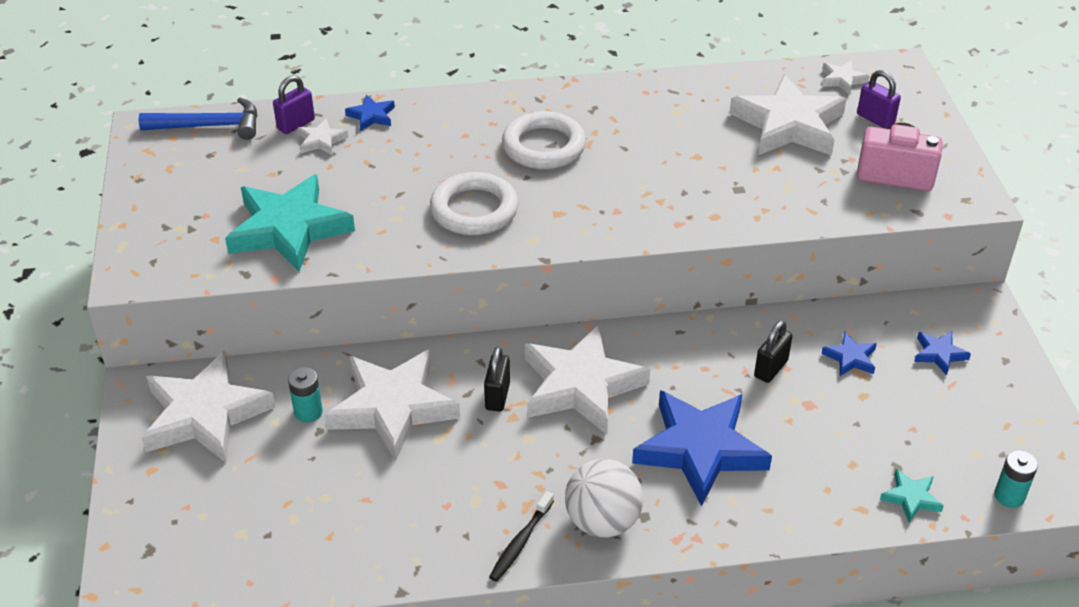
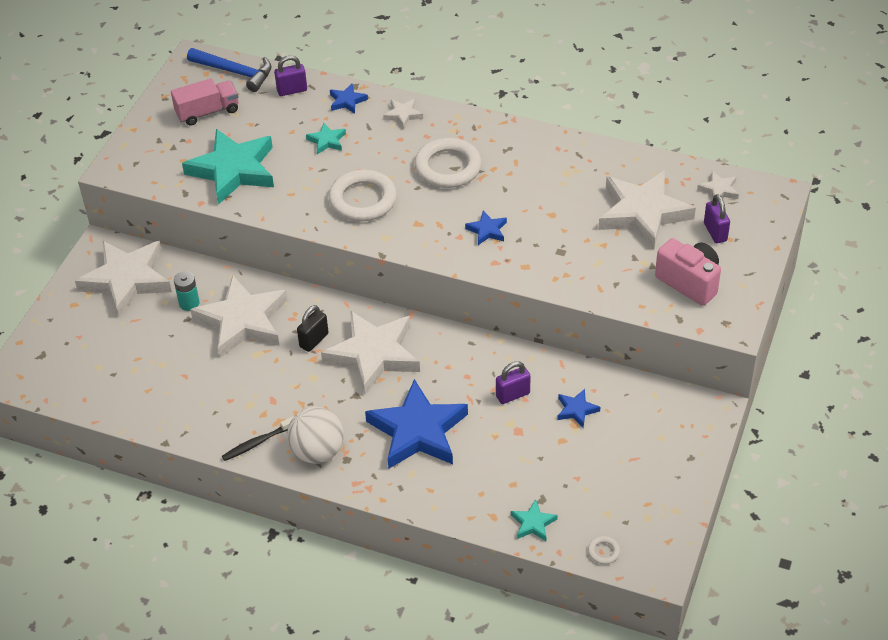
camera: 30 degrees right, 5 degrees up
(206, 177) = (207, 112): none -> pink truck
(321, 141) = (300, 109): white star -> white star (403, 115)
(380, 163) = (327, 141): none -> turquoise star
(771, 369) = (512, 395): black padlock -> purple padlock
(939, 354) = (644, 433): blue star -> blue star (487, 230)
(1009, 496) = (603, 551): turquoise battery -> white ring

